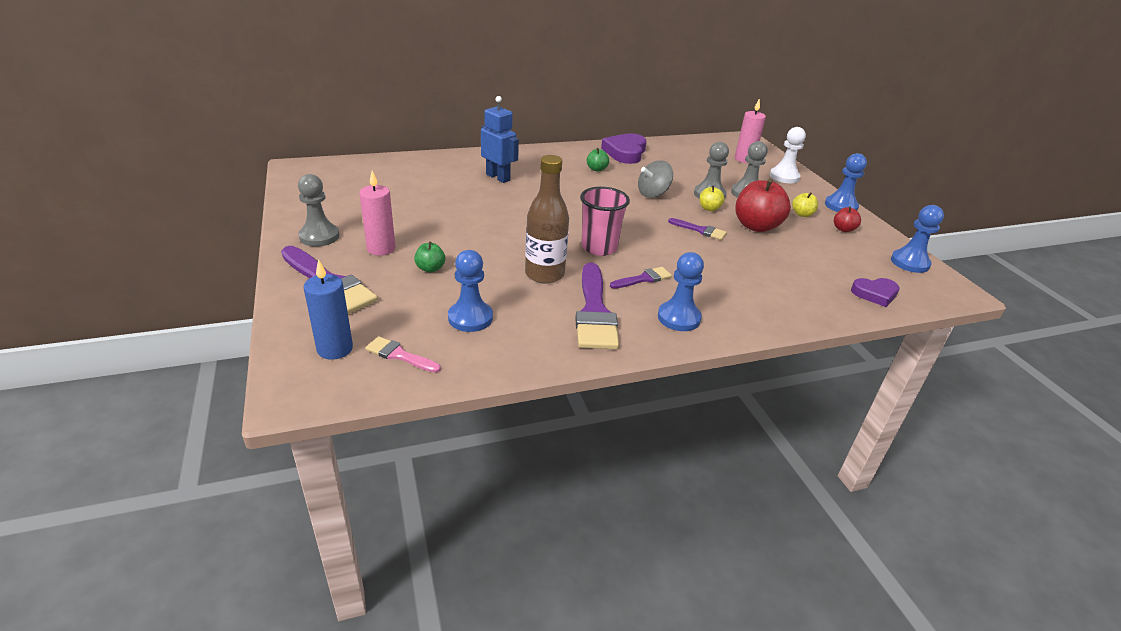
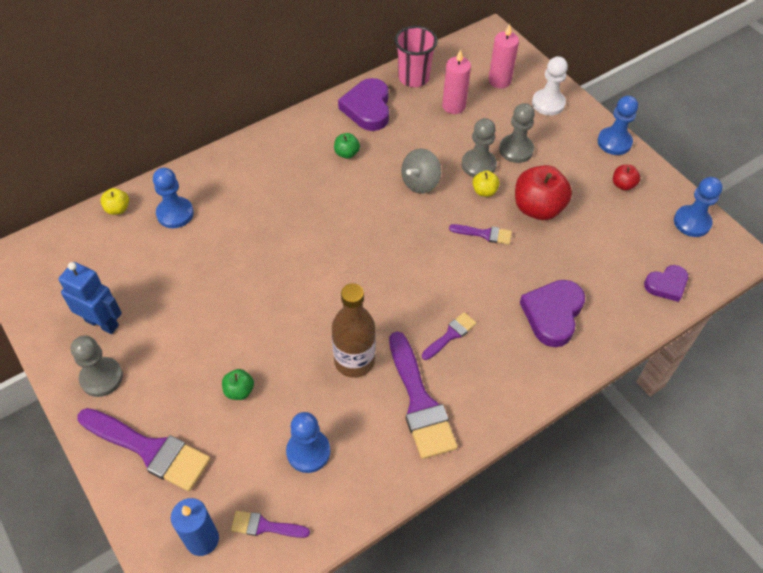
camera: 15 degrees left, 20 degrees up
(381, 249) = (175, 376): pink candle -> pink candle (453, 106)
(399, 355) = (265, 526): pink brush -> purple brush
(498, 177) = (245, 205): blue robot -> blue robot (102, 323)
(599, 247) = (393, 298): pink cup -> pink cup (413, 78)
(679, 318) = (498, 383): blue pawn -> blue pawn (175, 214)
(750, 288) = (552, 314): none -> purple heart
(802, 214) = (578, 171): yellow apple -> yellow apple (117, 209)

